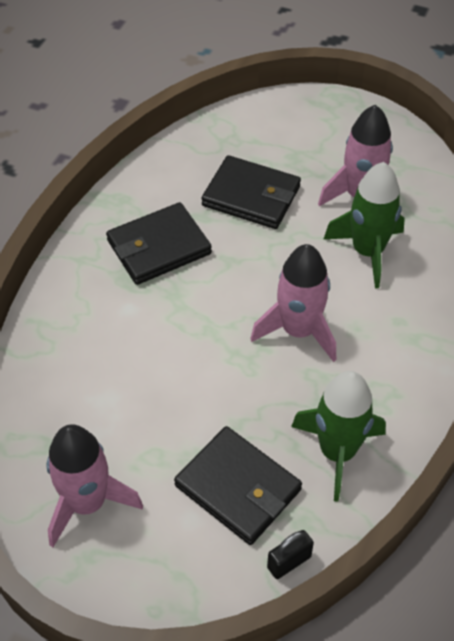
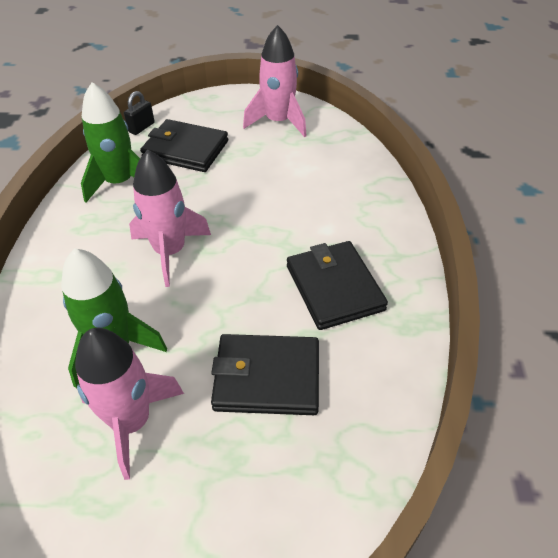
camera: 160 degrees right, 5 degrees down
(159, 247) = (334, 288): black wallet -> black wallet turned 60 degrees counterclockwise

